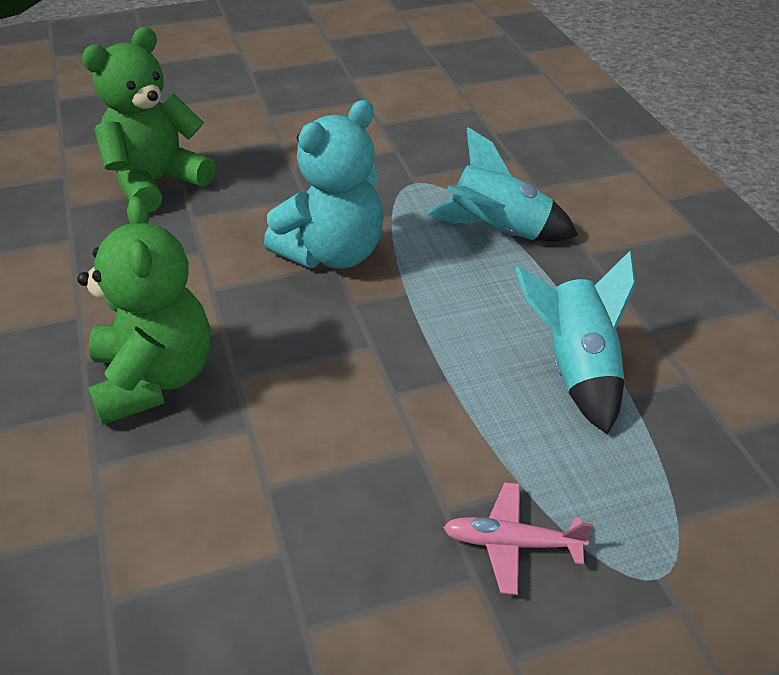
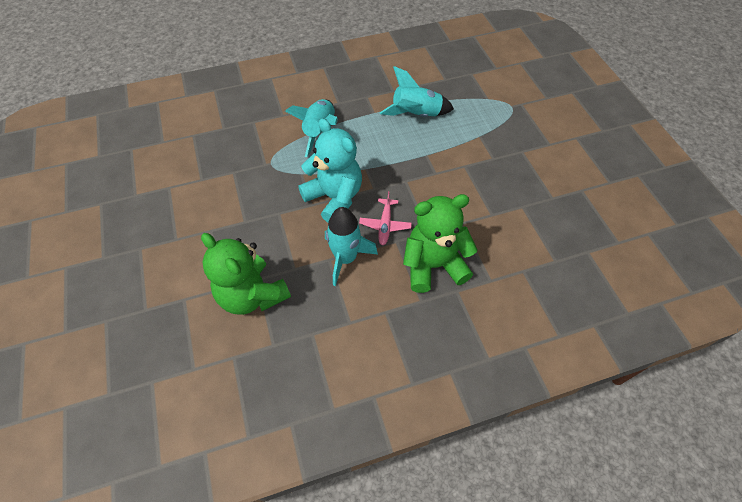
camera: 90 degrees left, 15 degrees up
(198, 269) = (345, 258): none -> turquoise rocket
(512, 543) = (505, 141): pink plane -> pink plane (385, 225)

